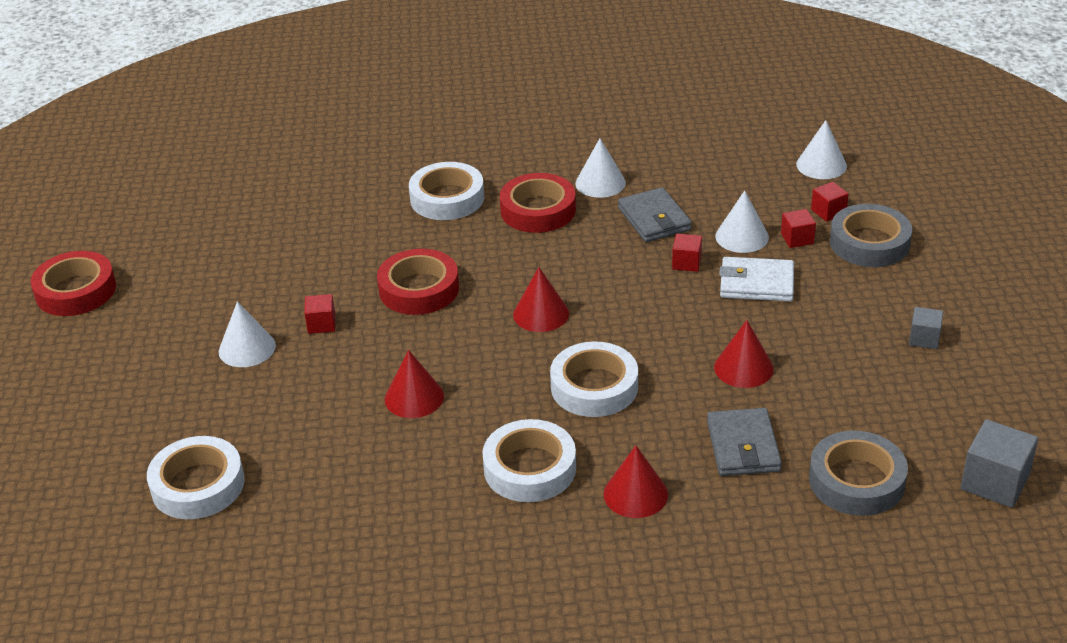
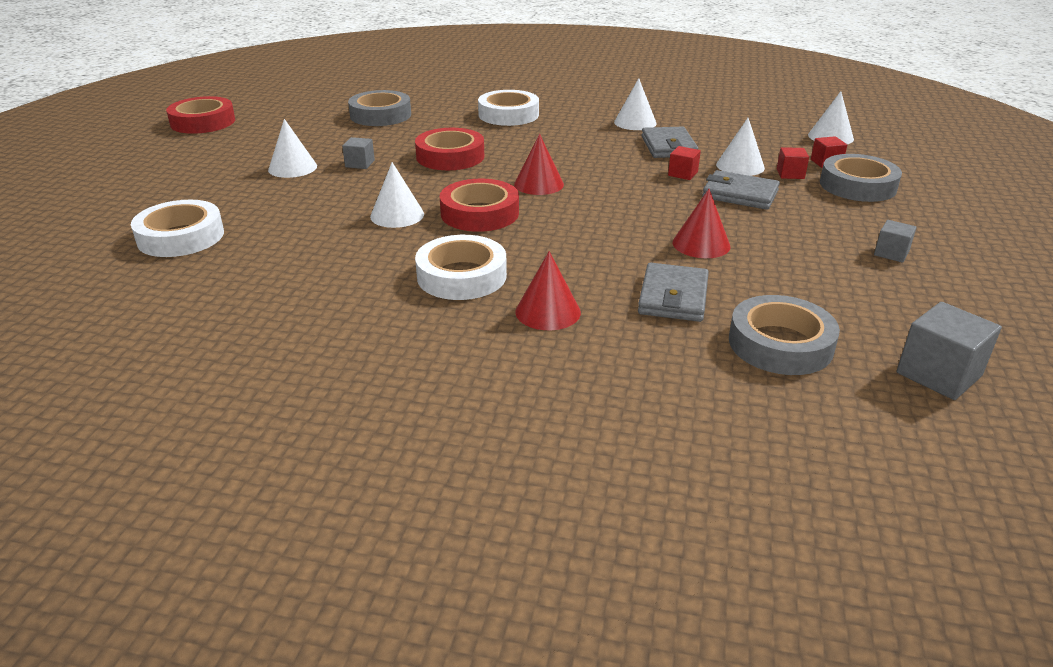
camera: 15 degrees right, 5 degrees down
(292, 231) = (380, 115): none -> grey tape
(321, 324) = (360, 164): red cube -> grey cube
(414, 397) = (397, 215): red cone -> white cone
(538, 210) = (575, 129): red tape -> red tape (480, 213)
(594, 387) = (555, 234): white tape -> none
(756, 283) = (740, 194): white wallet -> grey wallet

